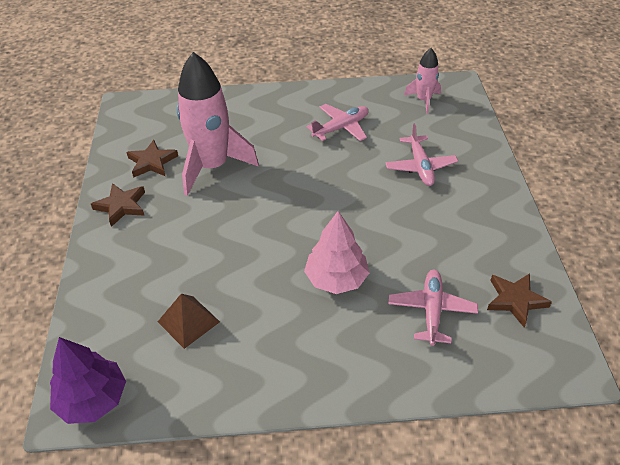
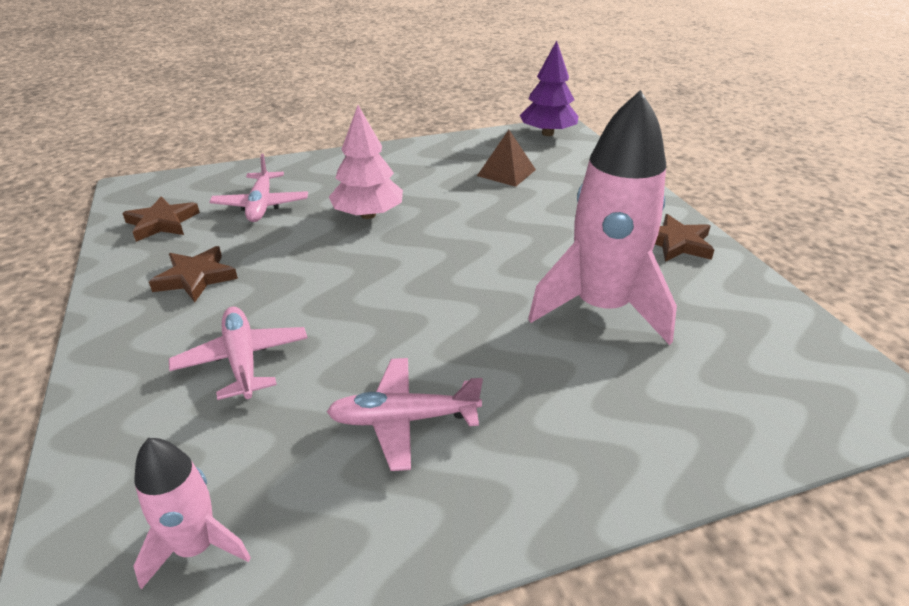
camera: 165 degrees right, 10 degrees down
(152, 162) = (701, 300): brown star -> brown star (196, 278)
(341, 128) = (403, 420): pink plane -> pink plane turned 45 degrees clockwise

